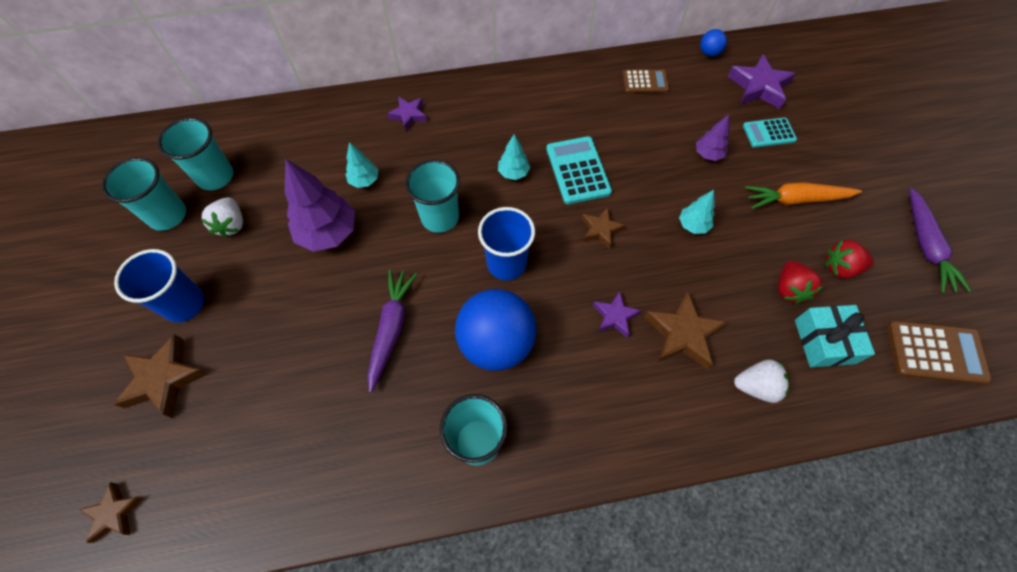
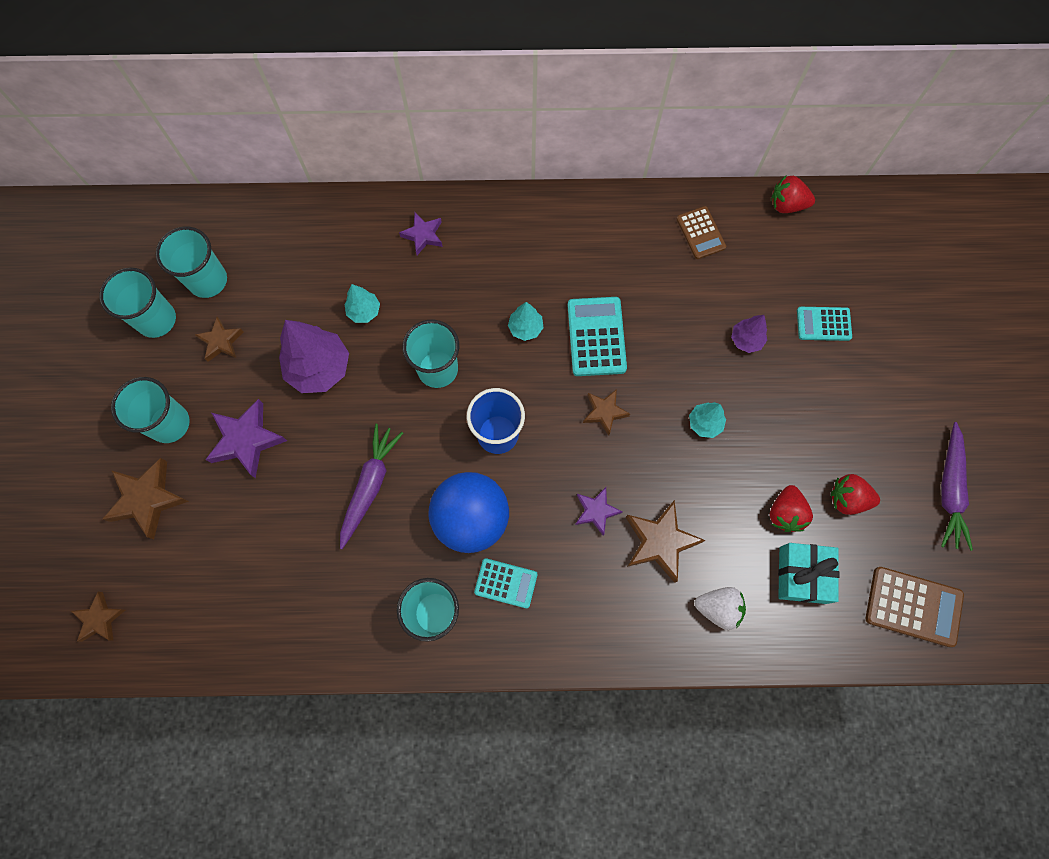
camera: 10 degrees right, 10 degrees up
(184, 304) = (169, 423): blue cup -> turquoise cup
(231, 224) = (221, 341): white strawberry -> brown star
(543, 399) = (506, 583): none -> turquoise calculator
(645, 82) = (700, 233): brown calculator -> brown calculator turned 60 degrees clockwise
(709, 53) = (787, 204): blue ball -> red strawberry
(759, 87) = (831, 261): purple star -> purple star (247, 440)
(796, 200) = (826, 412): orange carrot -> none

